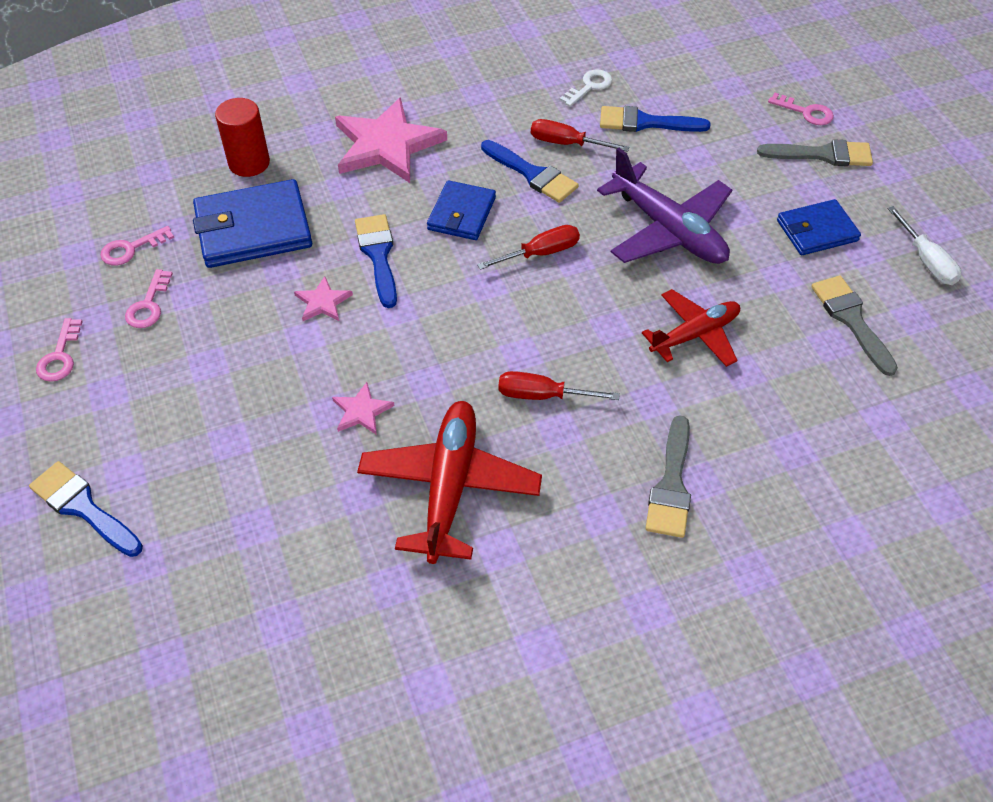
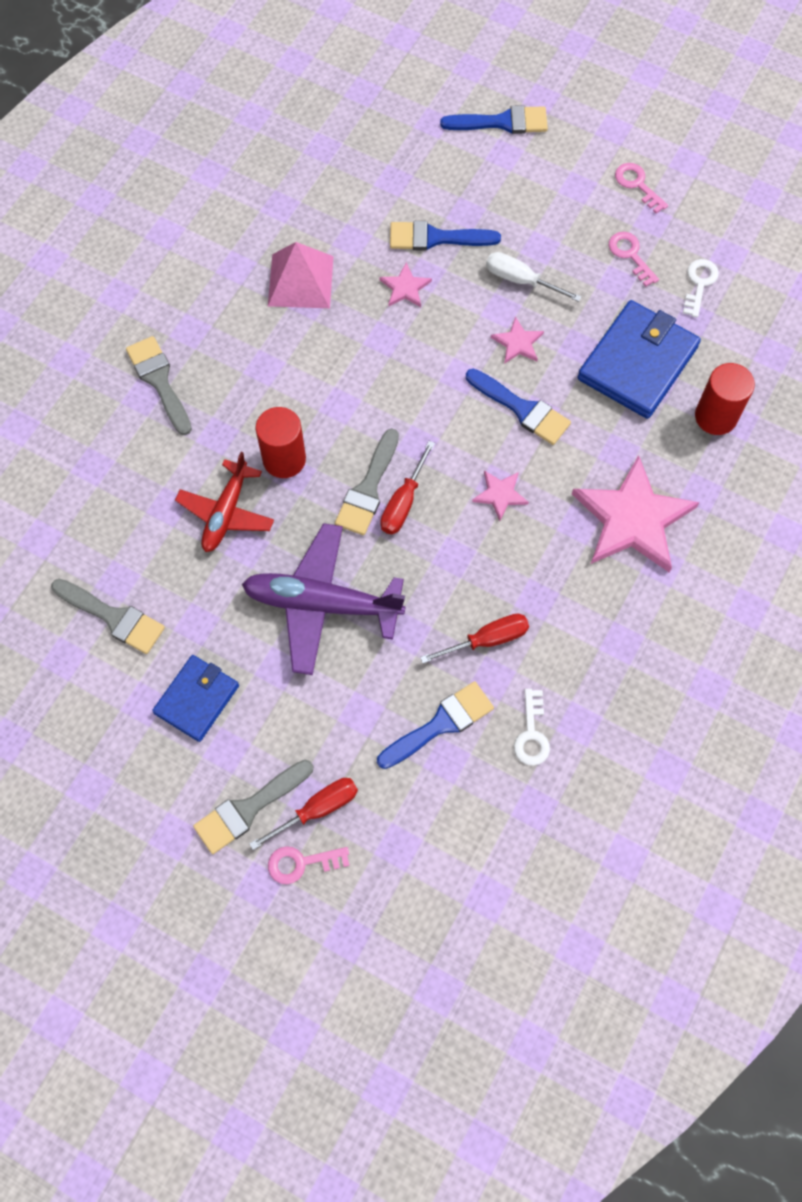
camera: 140 degrees right, 15 degrees up
(131, 249) = (699, 284): pink key -> white key
(449, 487) = (300, 281): red plane -> pink pyramid
(461, 213) = (500, 494): blue wallet -> pink star
(532, 174) = (484, 580): blue brush -> blue brush (436, 238)
(543, 395) = (296, 384): red screwdriver -> red screwdriver (317, 810)
(559, 279) = (368, 489): none -> grey brush
(609, 343) = (284, 459): none -> red cylinder
(926, 260) = (83, 734): white screwdriver -> white screwdriver (521, 280)

